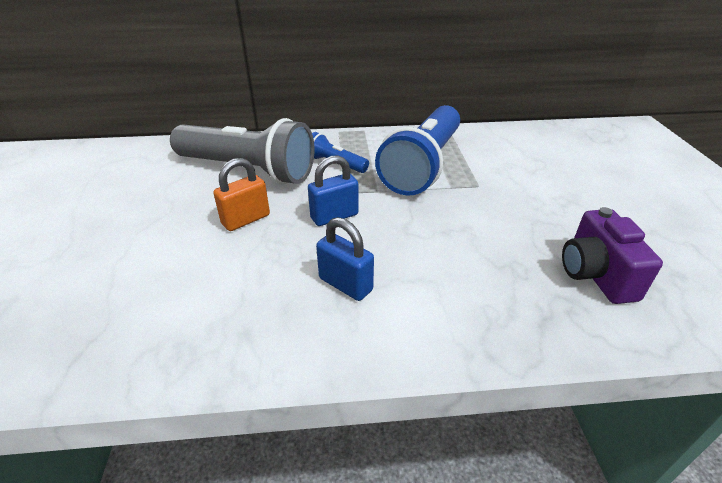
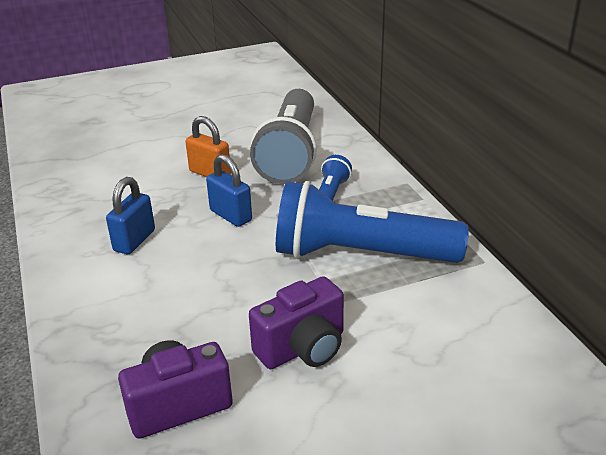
camera: 75 degrees right, 5 degrees down
(529, 206) = (303, 348): none -> purple camera

